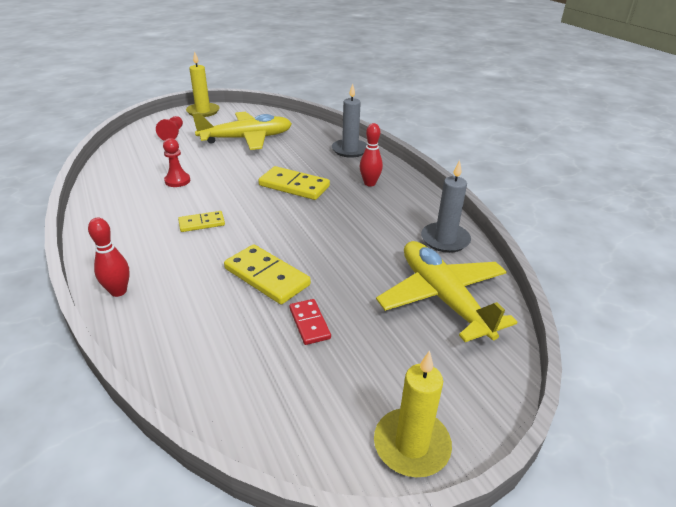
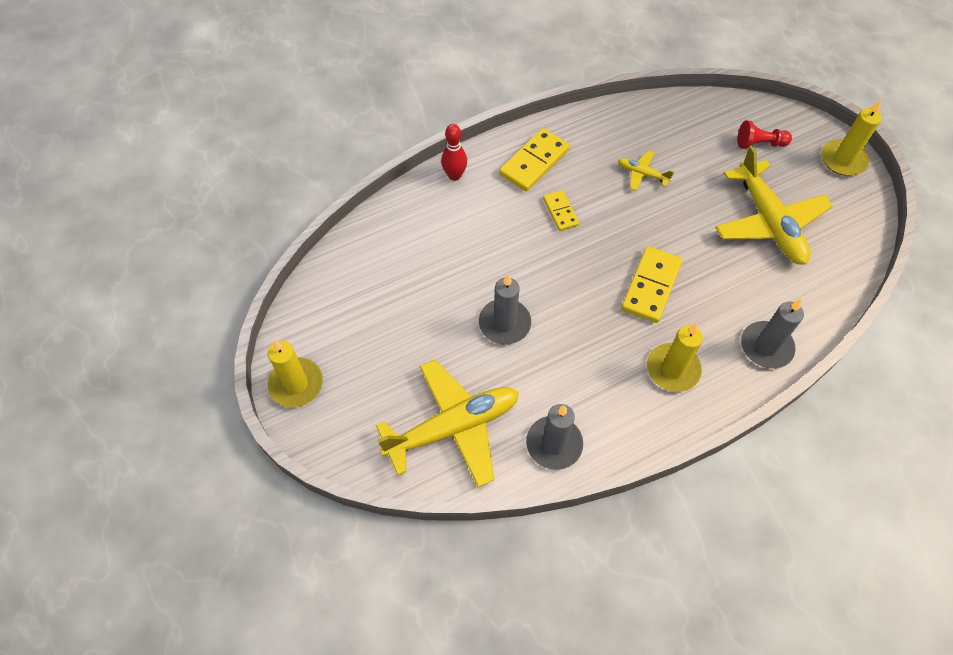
camera: 90 degrees right, 25 degrees up
(177, 181) = (642, 174): red pawn -> yellow plane
(267, 276) = (478, 277): yellow domino -> yellow domino (534, 162)
(309, 323) = (418, 314): red domino -> none
(325, 261) = (504, 323): none -> grey candle
(369, 183) = (673, 369): red bowling pin -> yellow candle

